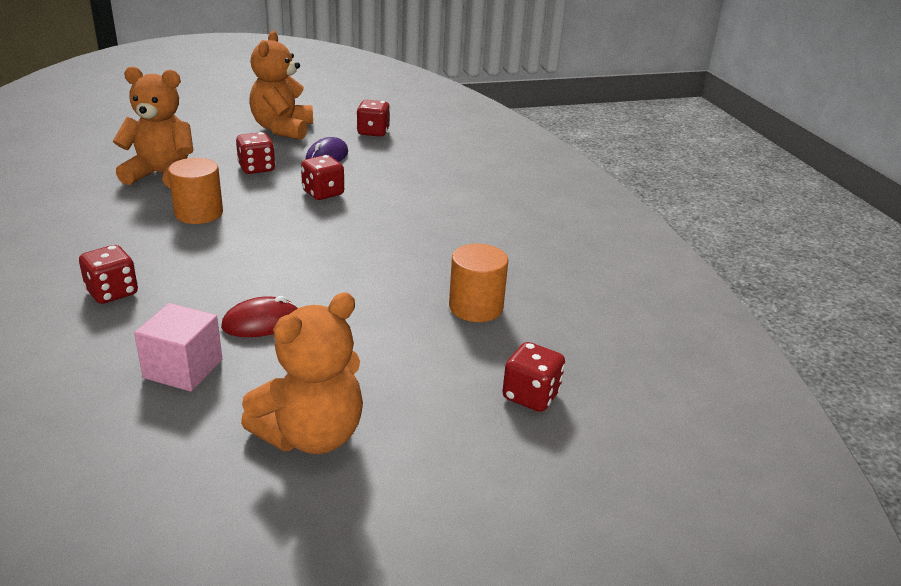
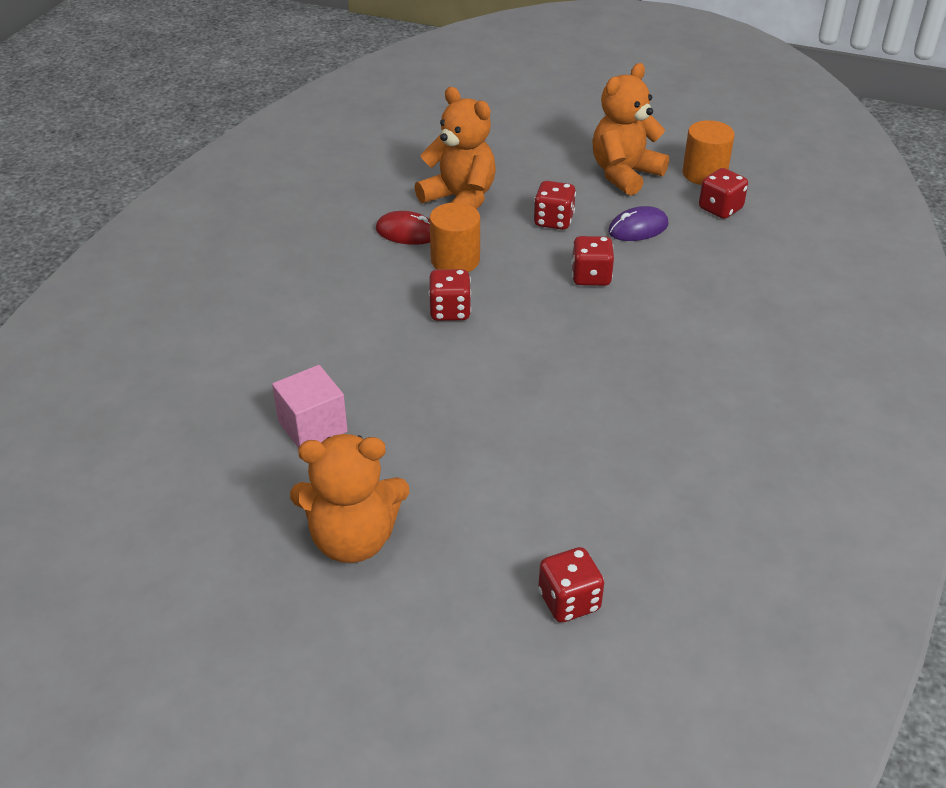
camera: 40 degrees right, 10 degrees up
(112, 292) = (320, 324): red dice -> red dice (450, 311)
(261, 322) = (408, 408): red mouse -> red mouse (407, 232)
(476, 307) = (613, 480): orange cylinder -> orange cylinder (704, 174)

